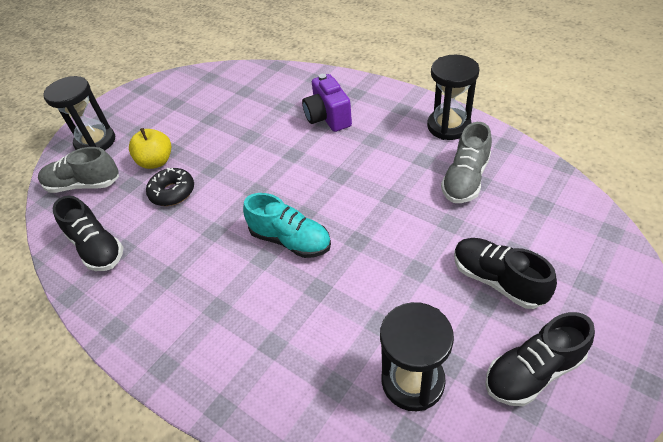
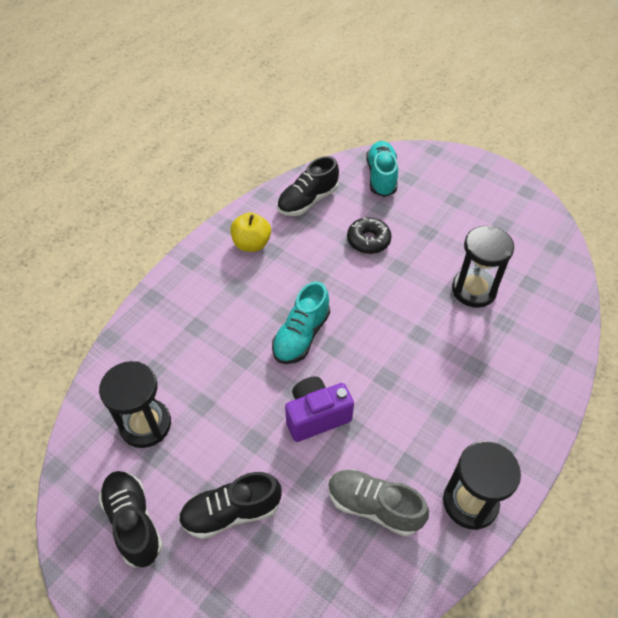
camera: 85 degrees right, 5 degrees up
(84, 185) = (381, 177): grey shoe -> turquoise shoe
(95, 142) = (439, 173): black hourglass -> black hourglass (474, 290)
(156, 162) = (410, 222): yellow apple -> yellow apple (251, 244)
(328, 118) = (482, 367): purple camera -> purple camera (316, 416)
(497, 280) = (231, 512): black shoe -> black shoe turned 150 degrees counterclockwise

